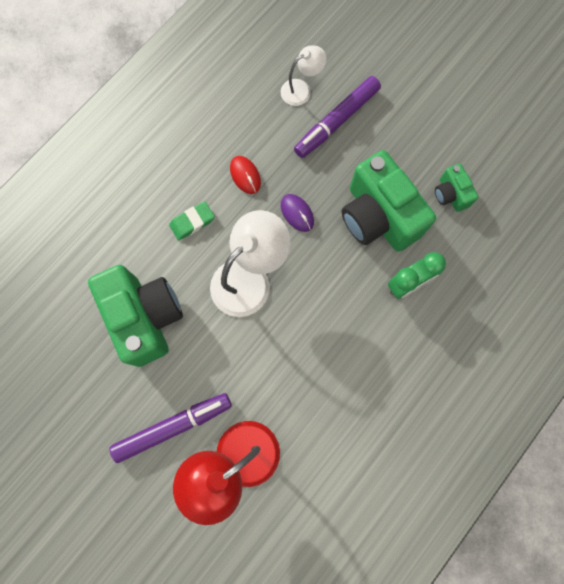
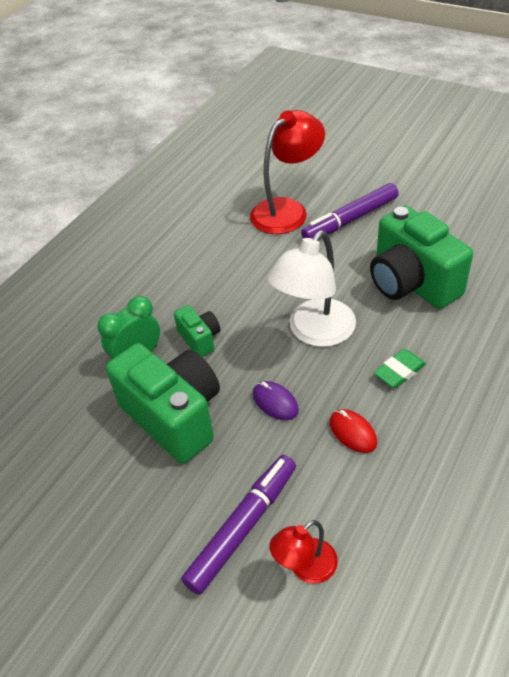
camera: 175 degrees right, 30 degrees down
(301, 89) = (305, 568): white lamp -> red lamp
(450, 194) = (81, 458): green camera -> green camera (200, 339)

